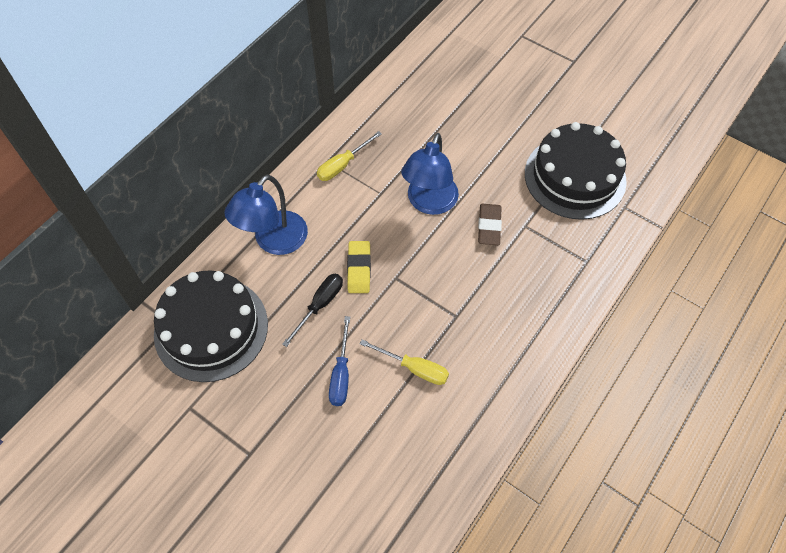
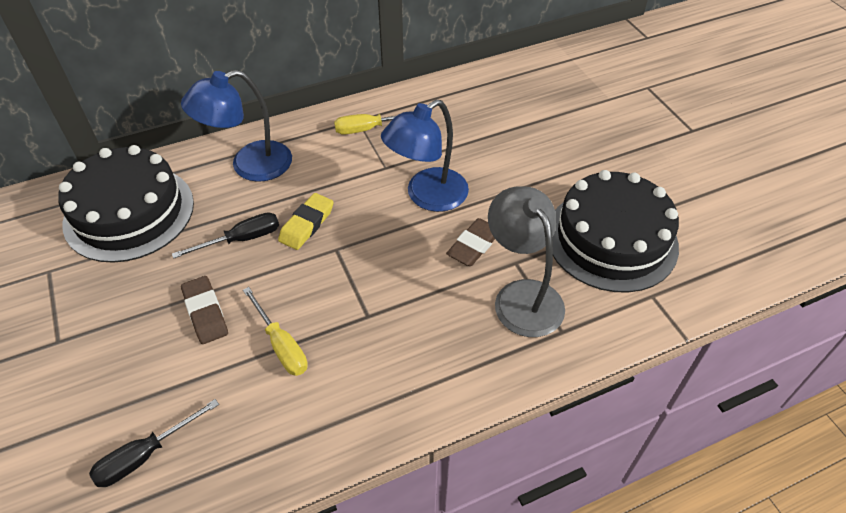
camera: 30 degrees right, 10 degrees down
(341, 374) = (205, 312): blue screwdriver -> brown eraser
(385, 492) = (145, 455): none -> black screwdriver
(545, 248) = (522, 296): none -> grey lamp

